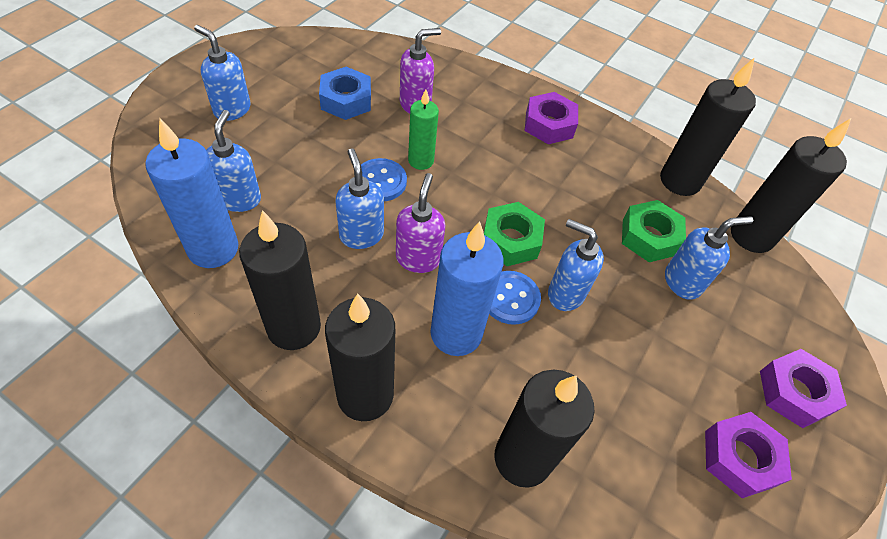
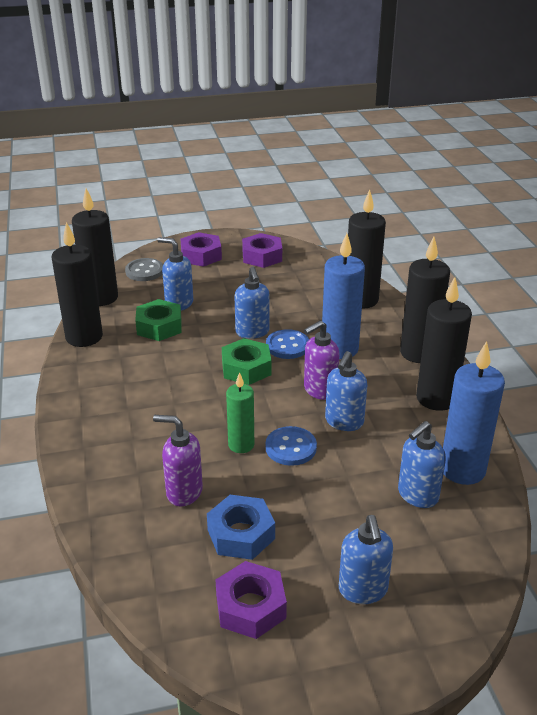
camera: 130 degrees left, 20 degrees down
(549, 125) = (103, 414): purple nut -> purple nut (251, 607)
(789, 308) = (144, 271): none -> grey button

